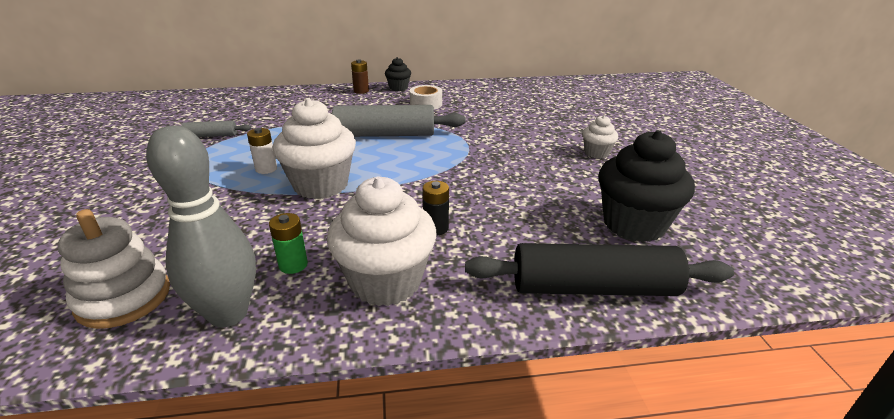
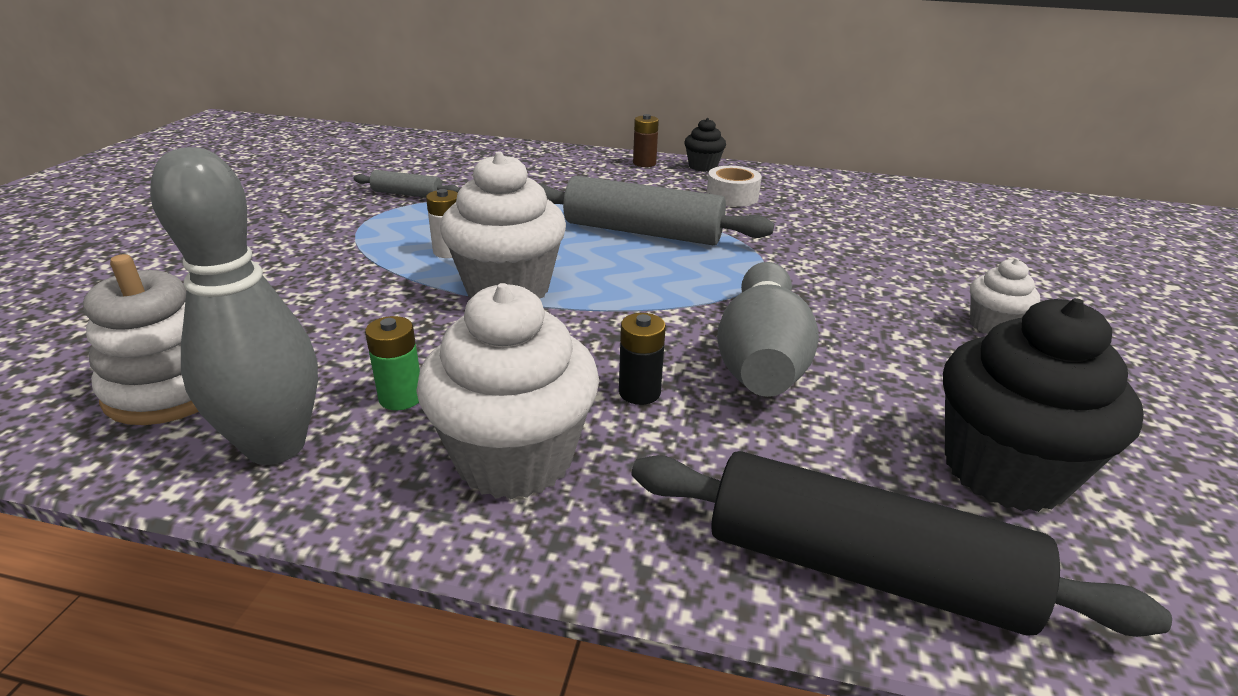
camera: 20 degrees right, 0 degrees up
(491, 194) = (761, 357): none -> grey bowling pin

